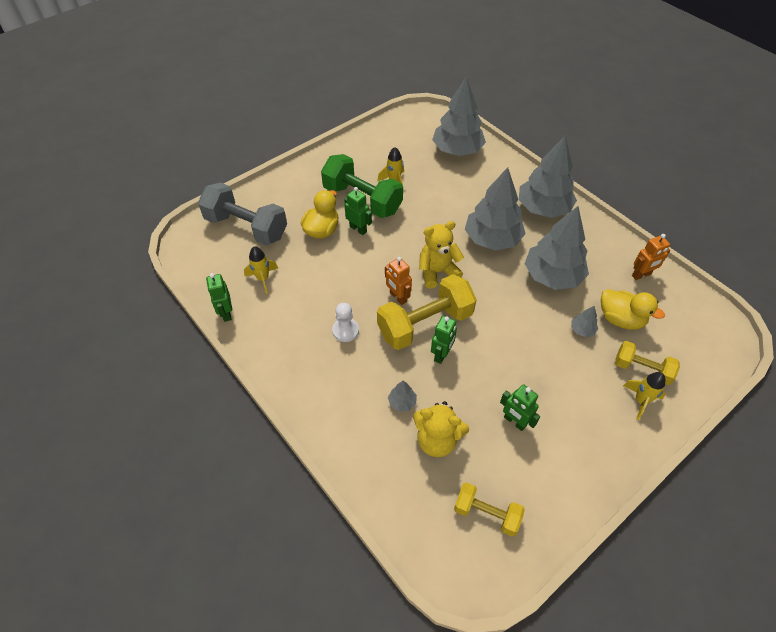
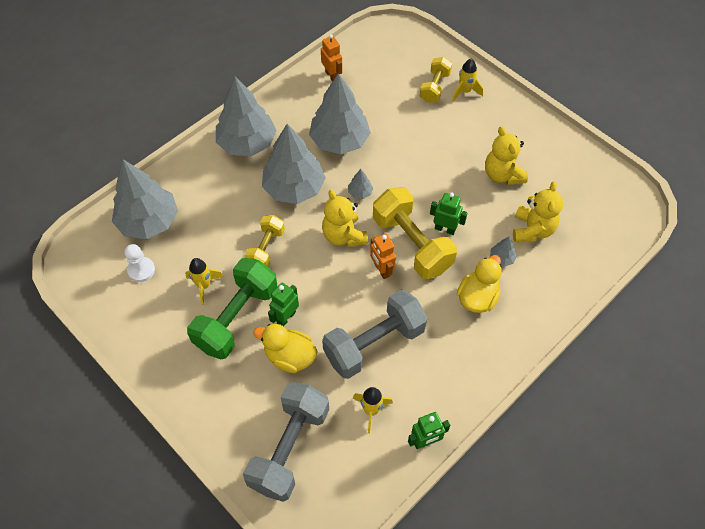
camera: 95 degrees left, 5 degrees up
(323, 286) = (374, 343): none -> grey dumbbell
(345, 330) = (430, 314): white pawn -> white pawn (141, 270)
(398, 297) = (381, 270): orange robot -> orange robot turned 105 degrees clockwise
(486, 513) = (586, 195): yellow dumbbell -> yellow dumbbell (266, 248)
(514, 421) = (502, 174): green robot -> yellow teddy bear
(582, 330) = (400, 123): grey tree -> grey tree (360, 192)
(620, 319) = (384, 95): yellow duck -> yellow duck (477, 298)

